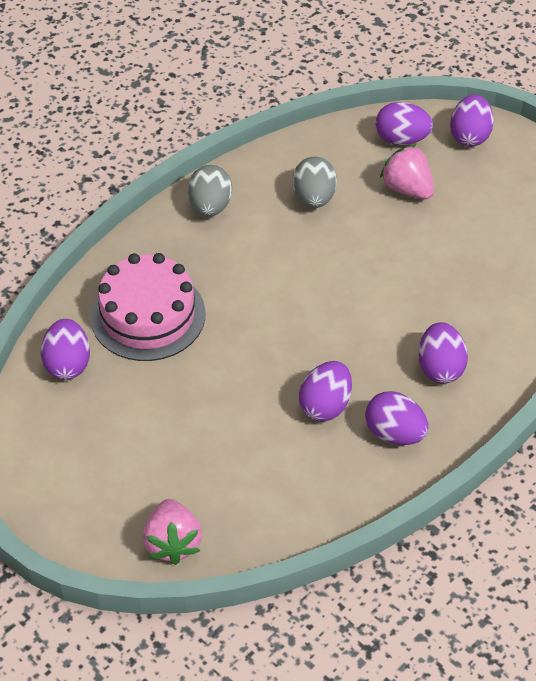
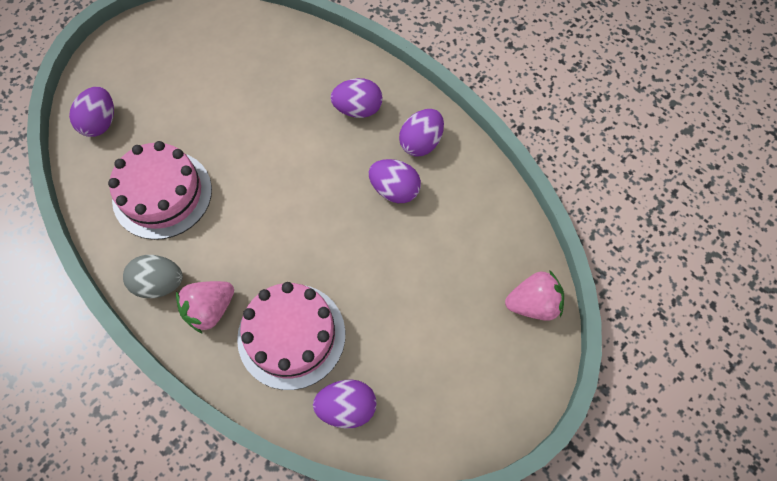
camera: 90 degrees left, 15 degrees up
(314, 198) = (162, 194): grey egg -> pink cake
(407, 189) = (162, 121): pink strawberry -> pink strawberry (210, 309)
(469, 136) = (107, 72): purple egg -> none

